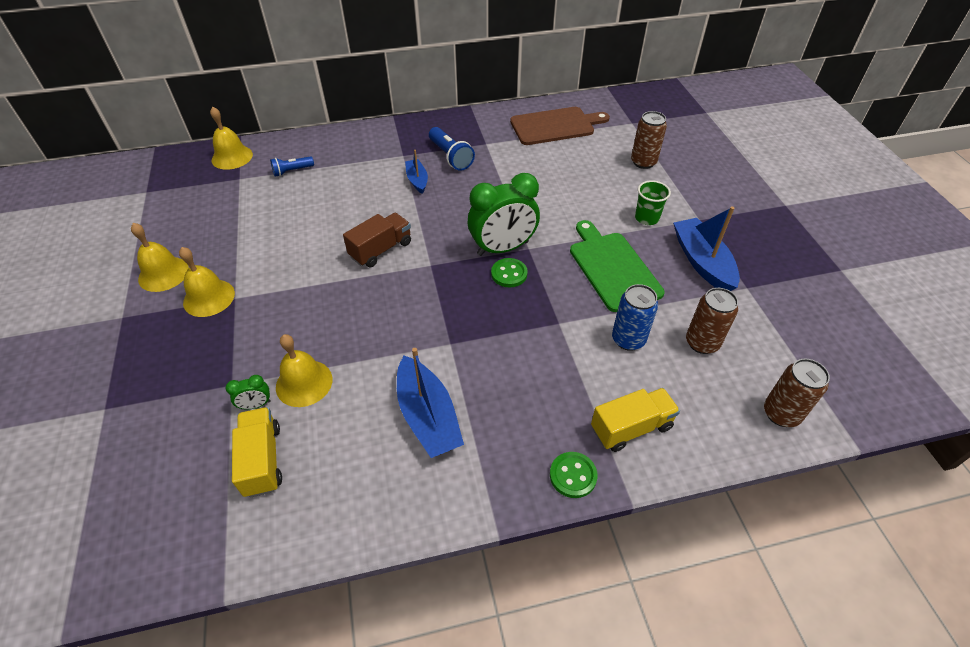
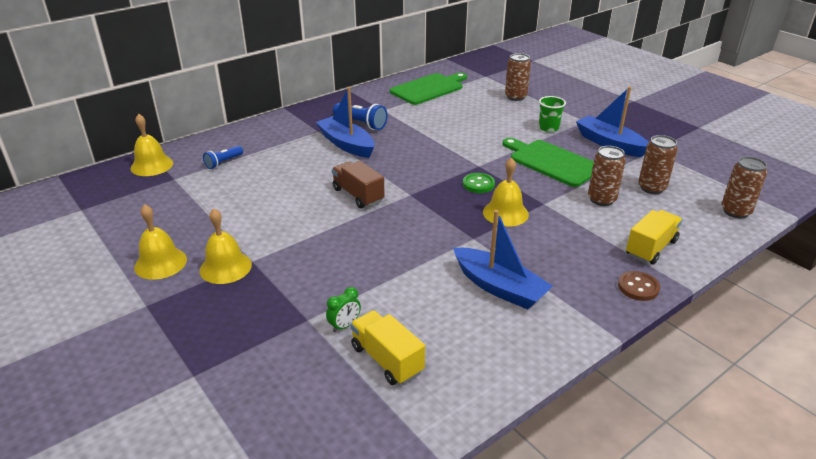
camera: 25 degrees left, 15 degrees down
(304, 383) = (374, 298): yellow bell -> yellow bell (505, 213)
(381, 250) = (358, 195): brown truck -> brown truck turned 60 degrees counterclockwise
(417, 180) = (346, 144): blue boat -> blue boat, size x1.75
(503, 248) = (459, 170): green clock -> none
(555, 126) = (429, 88): brown cutting board -> green cutting board
(573, 475) = (638, 287): green button -> brown button
(628, 339) = (601, 199): blue can -> brown can

